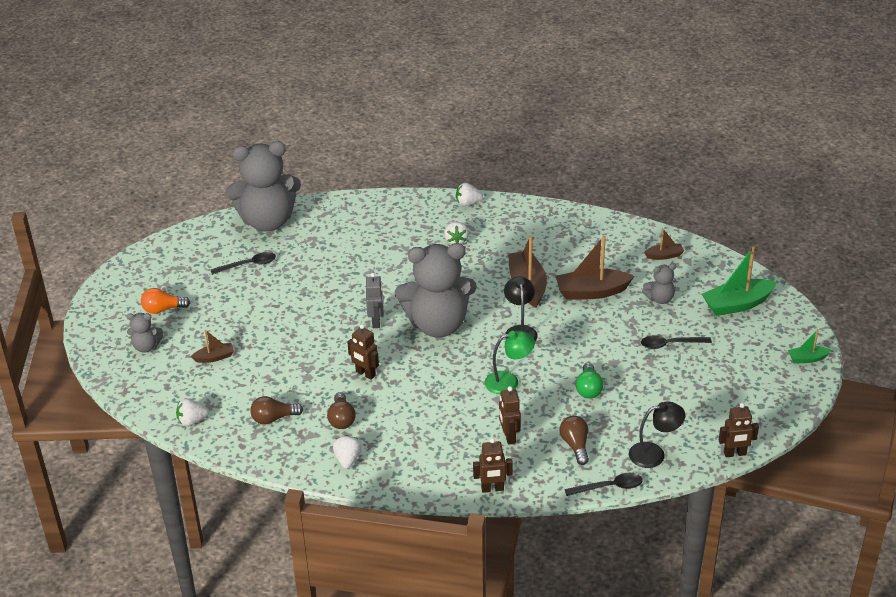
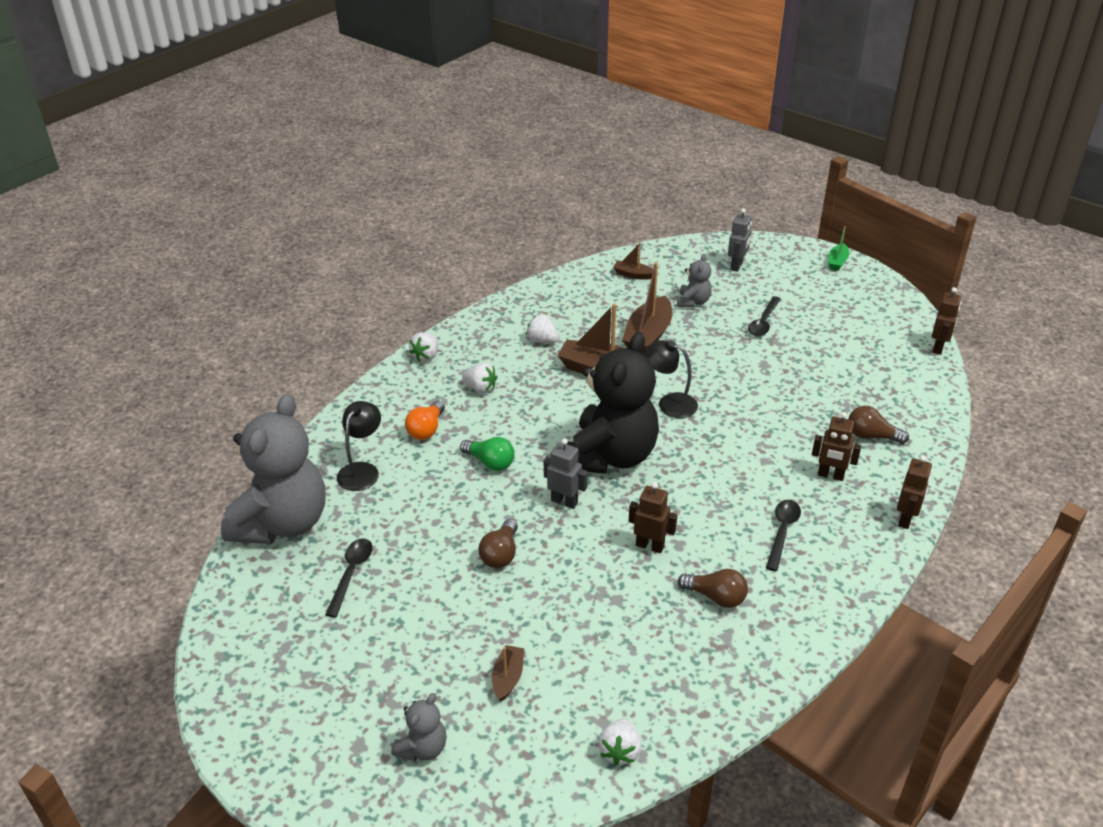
camera: 60 degrees left, 0 degrees up
(163, 309) = (358, 699): orange light bulb -> orange light bulb (426, 430)
(273, 418) = (672, 661): brown light bulb -> brown light bulb (500, 554)
(347, 460) = (792, 619): white strawberry -> white strawberry (542, 340)
(365, 374) = (650, 546): brown robot -> brown robot turned 135 degrees counterclockwise
(438, 325) = (610, 456): grey teddy bear -> black teddy bear
(509, 381) = (744, 442): green lamp -> none
(588, 389) = (792, 394): green light bulb -> green light bulb (490, 462)
(609, 487) = (945, 438): black spoon -> black spoon (782, 532)
(654, 454) = (912, 392): black lamp -> black lamp (362, 470)
(664, 256) = (633, 275): brown boat -> brown boat turned 90 degrees counterclockwise
(737, 304) = (737, 266): green boat -> grey robot

